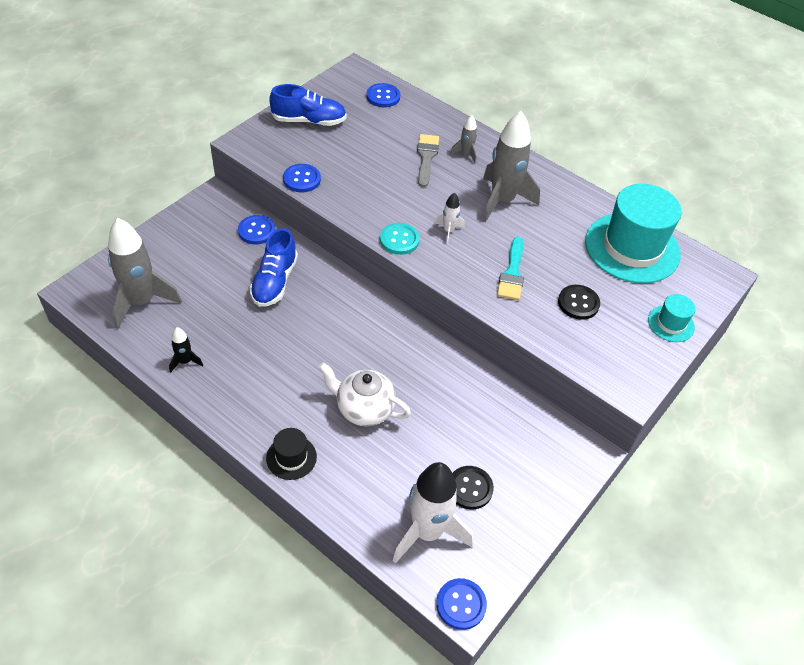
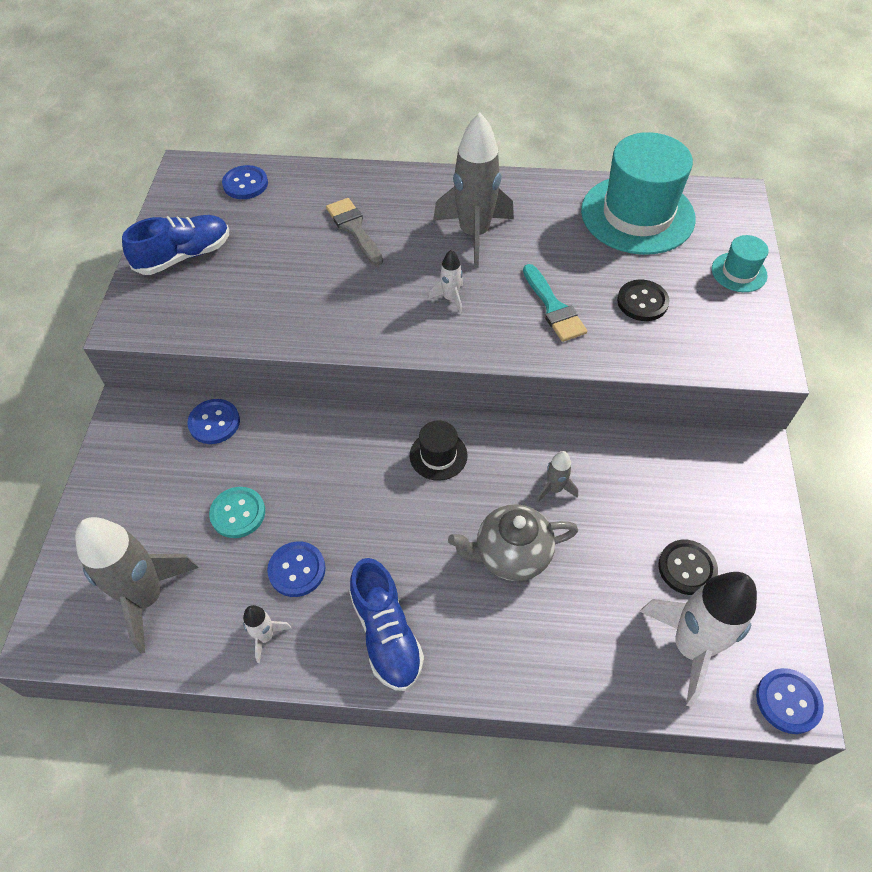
camera: 30 degrees left, 5 degrees up
(185, 361) = (265, 636): black rocket -> white rocket
(274, 281) = (287, 470): blue shoe -> blue shoe (386, 633)
(291, 457) = (485, 666): black hat -> black hat (438, 455)
(302, 179) = (237, 330): blue button -> blue button (297, 570)
(364, 409) = (511, 555): white teapot -> grey teapot
(399, 240) = (408, 339): turquoise button -> turquoise button (238, 513)
(466, 154) = (392, 202): grey rocket -> grey rocket (554, 489)

